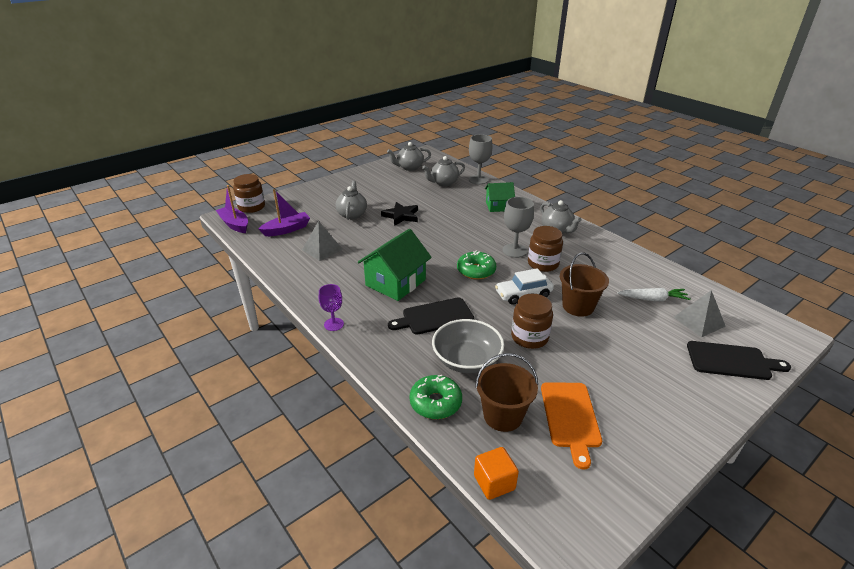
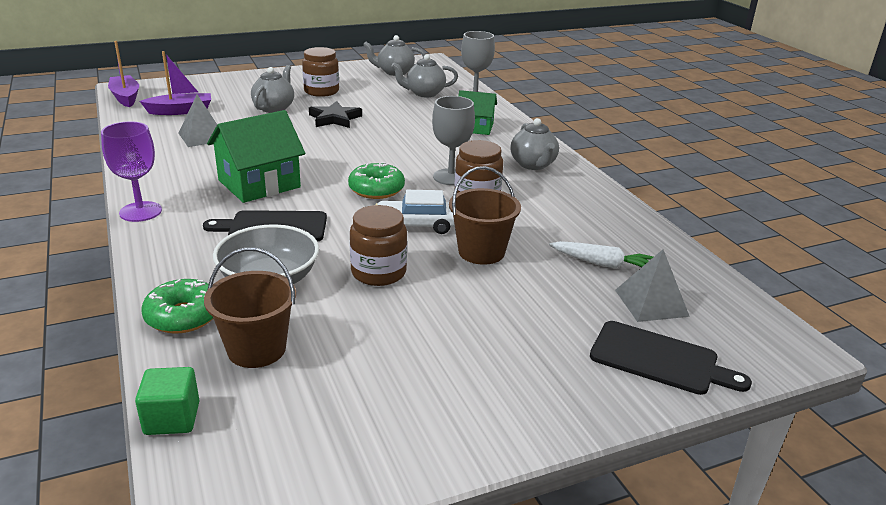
camera: 15 degrees right, 5 degrees down
(251, 207) = (162, 84): brown jar -> brown jar (321, 91)
(334, 324) = (140, 212): purple goblet -> purple goblet, size x1.50
(494, 482) = (172, 418): orange cube -> green cube
(570, 417) = (347, 372): orange cutting board -> none

